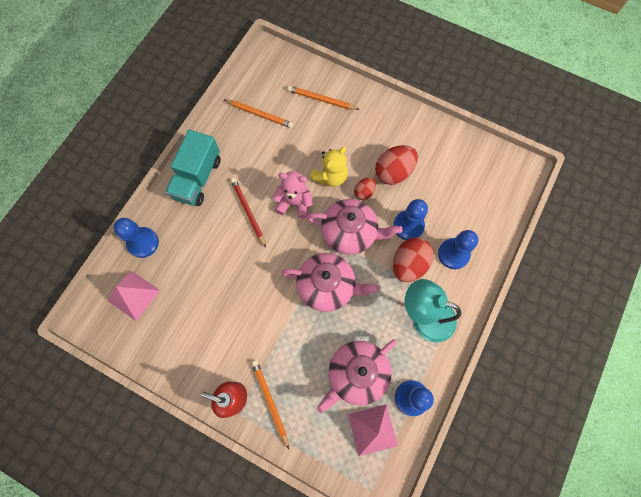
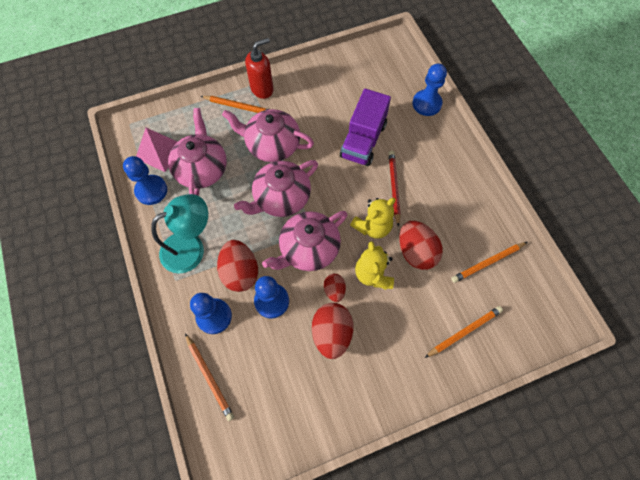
camera: 130 degrees right, 5 degrees down
(133, 295) = (388, 76): pink pyramid -> none
(197, 178) = (456, 171): turquoise truck -> none
(222, 265) = (363, 140): none -> purple truck
(248, 212) = (394, 187): red pencil -> red pencil turned 105 degrees counterclockwise
(286, 335) = (272, 145): none -> pink teapot
(290, 162) = (416, 252): none -> red egg
(294, 203) = (372, 226): pink teddy bear -> yellow teddy bear
(489, 222) = (209, 377): none -> orange pencil

